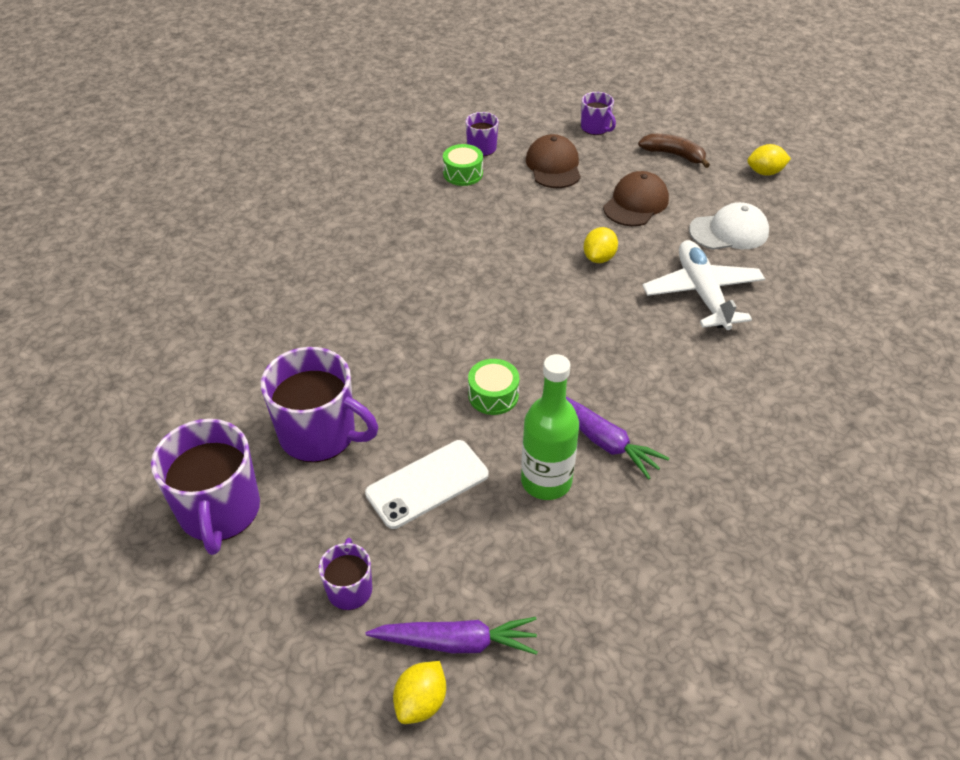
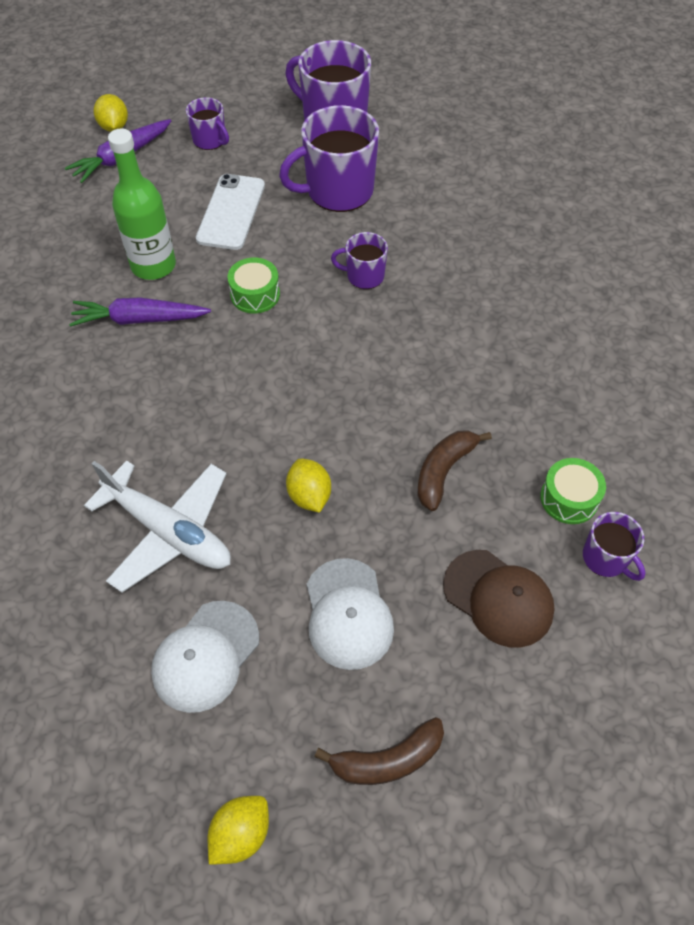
camera: 135 degrees right, 10 degrees up
(509, 221) = (443, 471): none -> brown banana
(595, 128) = (535, 727): purple mug -> purple mug (364, 276)
(636, 203) = (348, 614): brown cap -> white cap

